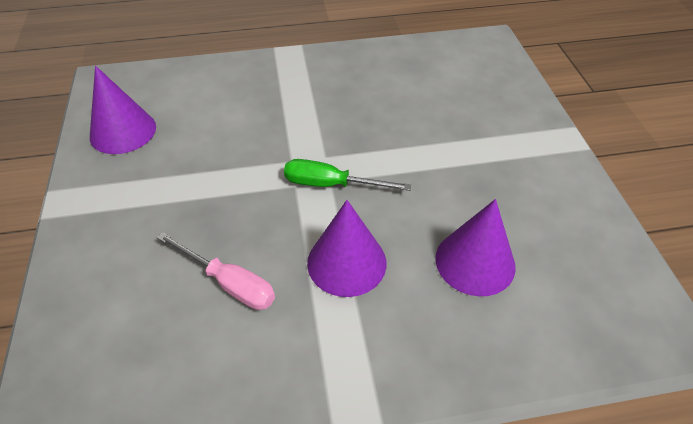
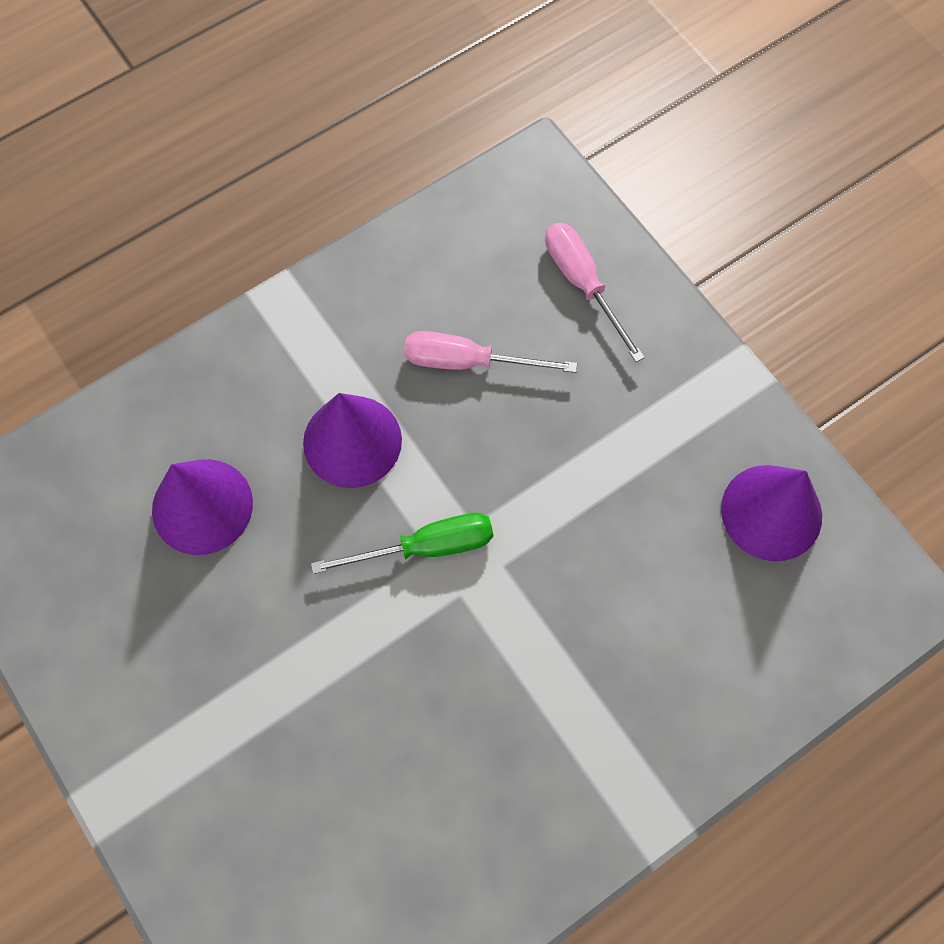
camera: 155 degrees right, 20 degrees up
(100, 305) = (583, 284): none -> pink screwdriver

